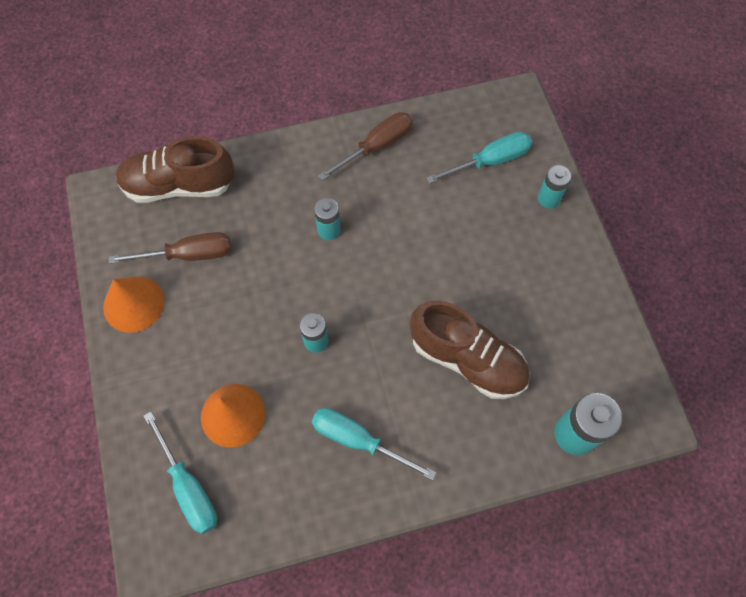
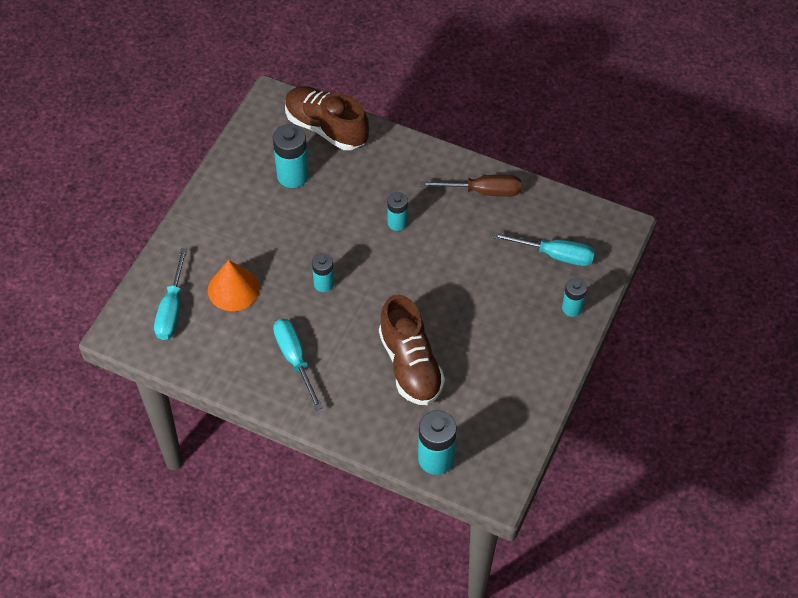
camera: 40 degrees right, 10 degrees down
(133, 304) = (233, 182): orange cone -> none
(188, 255) = (293, 175): brown screwdriver -> turquoise battery

